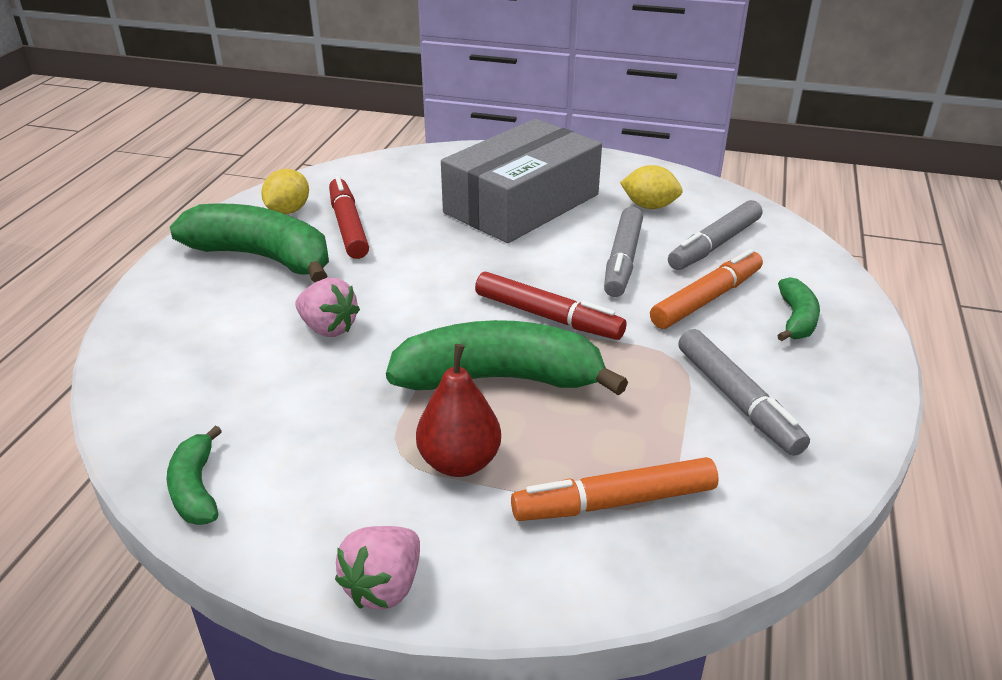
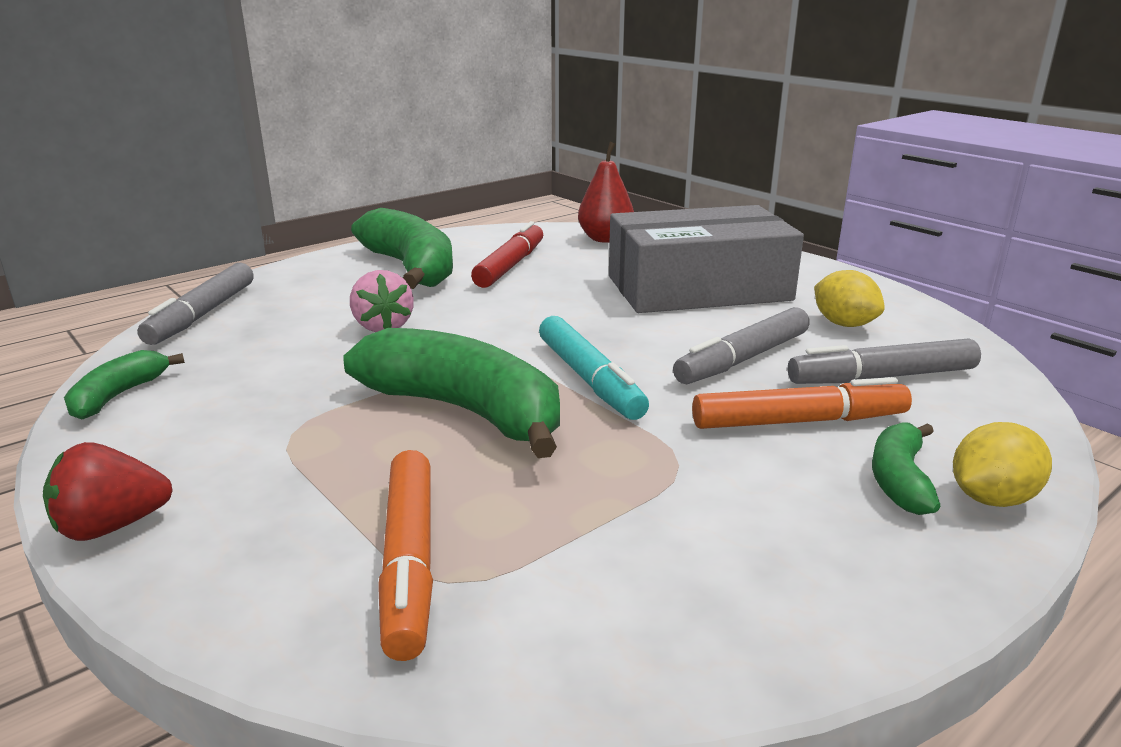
camera: 35 degrees right, 10 degrees down
(288, 211) = (479, 245): yellow lemon -> yellow lemon (991, 498)
(384, 586) = (112, 526): pink strawberry -> red strawberry
(459, 462) = (325, 461): red pear -> red pear (605, 239)
(548, 316) = (589, 379): red marker -> turquoise marker
(614, 502) = (409, 561): orange marker -> orange marker turned 120 degrees counterclockwise
(737, 400) = (697, 529): grey marker -> grey marker (202, 314)
(796, 319) = (899, 479): green banana -> green banana turned 150 degrees clockwise

